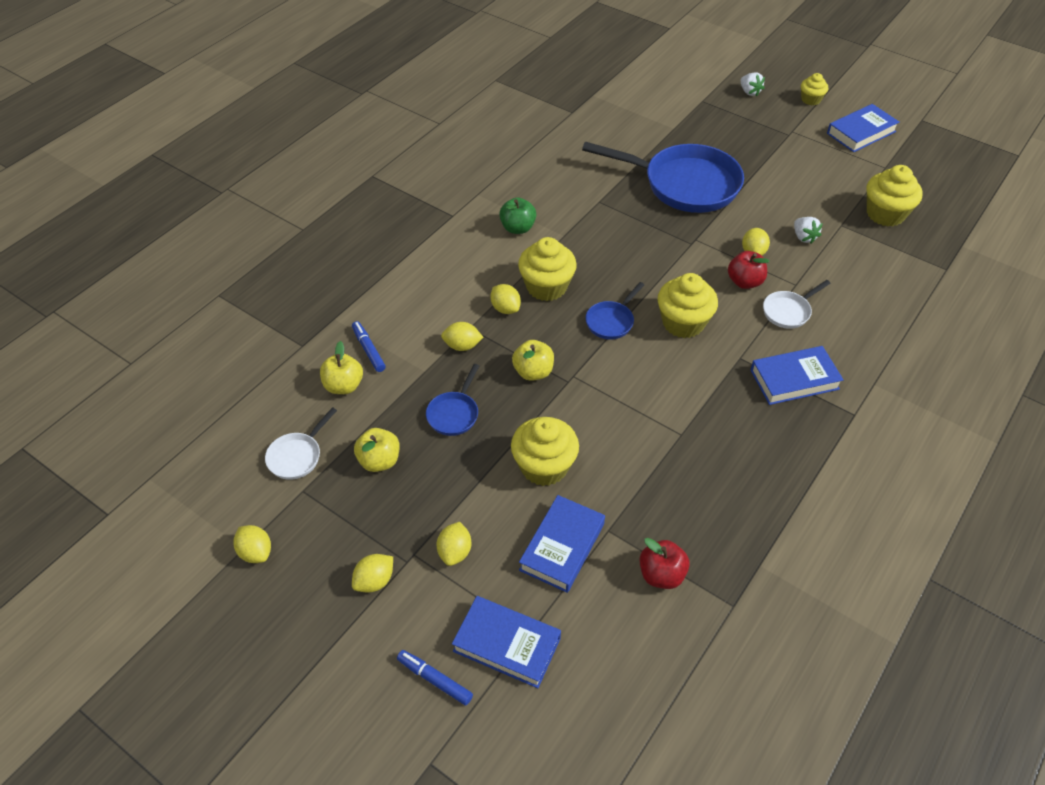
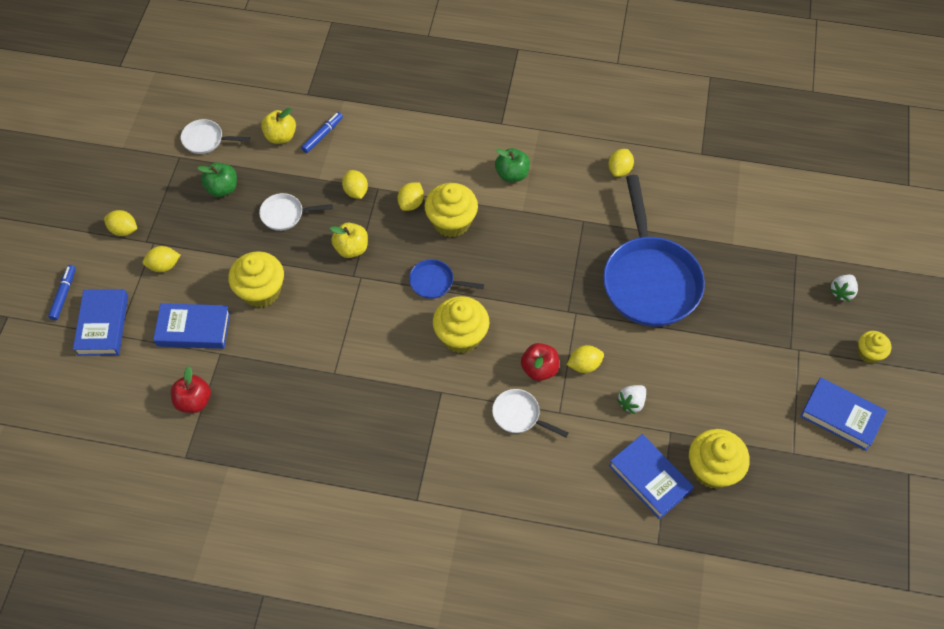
camera: 65 degrees right, 10 degrees up
(256, 552) = (121, 156): yellow lemon -> yellow lemon (619, 170)
(379, 461) = (222, 188): yellow apple -> green apple
(454, 414) = (285, 214): blue pan -> white pan
(794, 379) = (435, 441): blue book -> blue book (649, 478)

